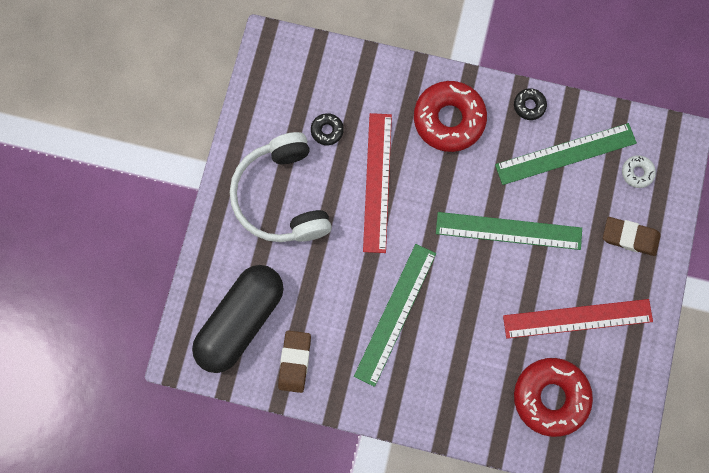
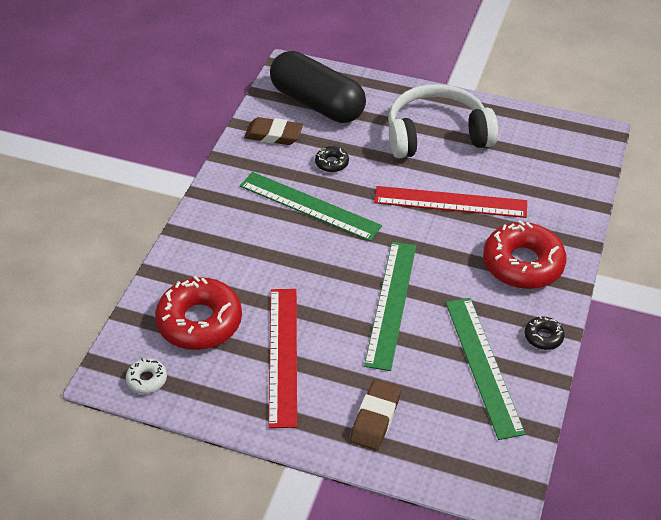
camera: 95 degrees right, 30 degrees down
(327, 130) = (506, 169): black donut -> black donut (332, 163)
(637, 173) = (458, 436): white donut -> white donut (147, 379)

